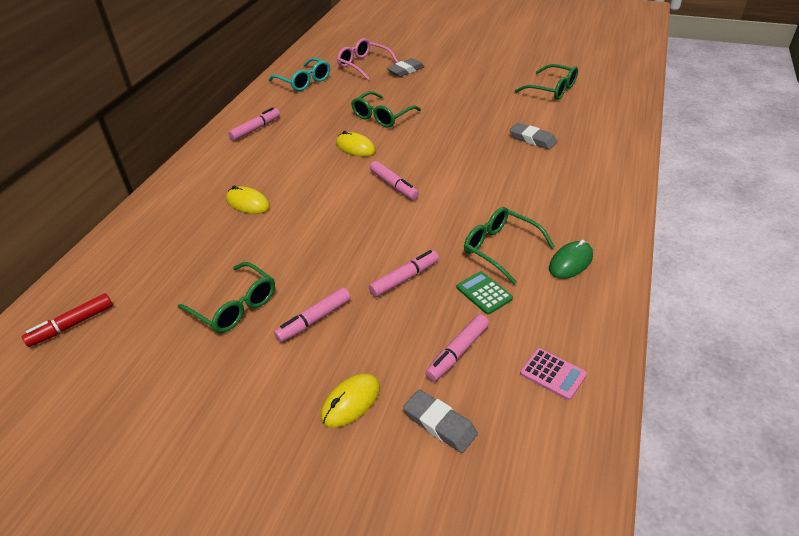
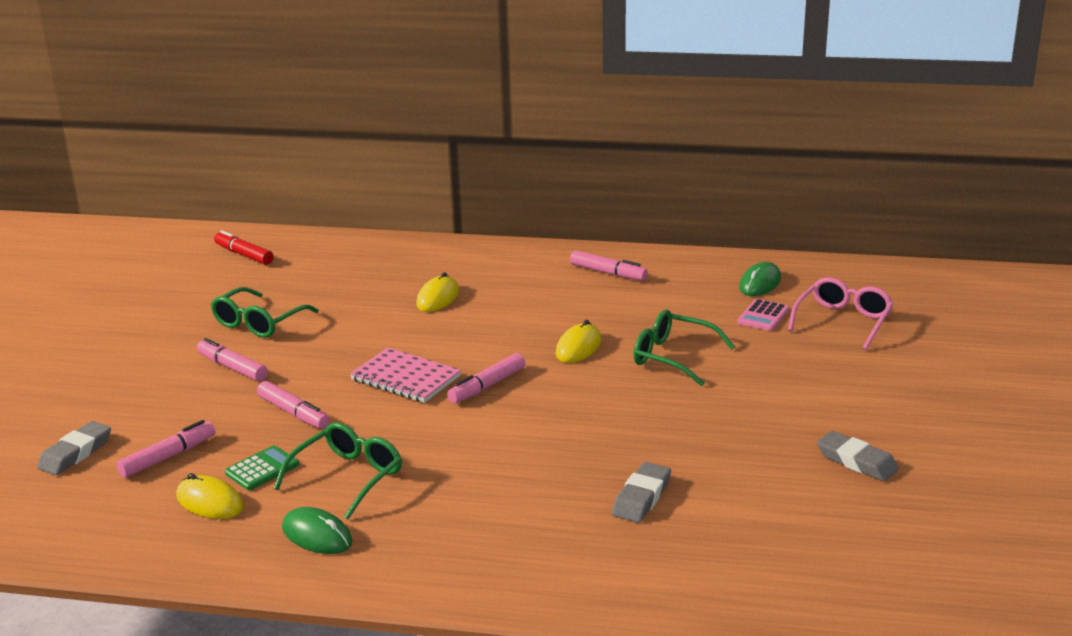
camera: 80 degrees right, 15 degrees down
(304, 81) = (760, 283): turquoise glasses -> green mouse
(350, 402) = (117, 402): yellow mouse -> yellow mouse (210, 502)
(370, 221) = (405, 378): none -> pink notebook
(405, 70) = (841, 360): grey eraser -> grey eraser (856, 461)
(457, 352) = (168, 457): pink marker -> pink marker turned 105 degrees clockwise
(552, 89) = (840, 517): green glasses -> none
(553, 374) = (122, 521): pink calculator -> pink calculator (763, 316)

